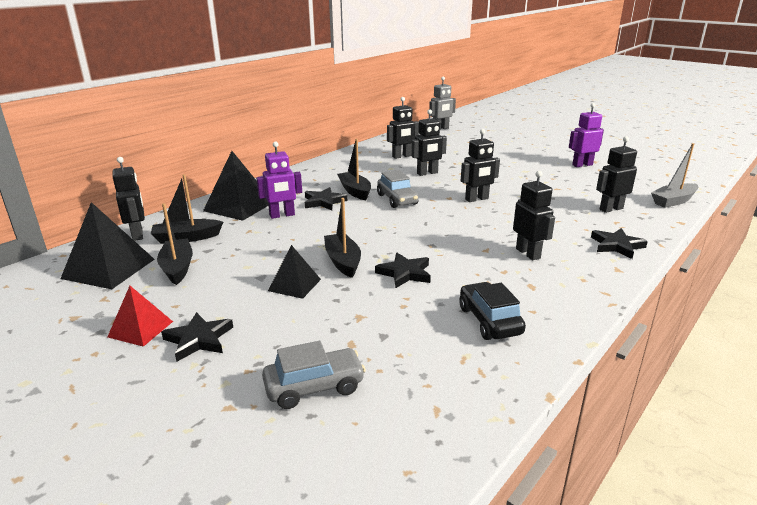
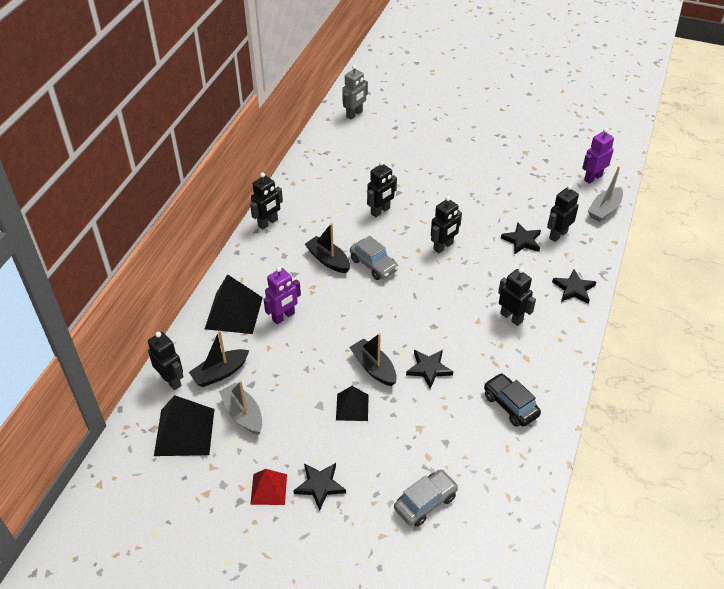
camera: 20 degrees left, 20 degrees up
(177, 268) = (243, 414): black boat -> grey boat
(324, 202) = (309, 285): black star -> black star (522, 240)
(402, 156) = (341, 183): black robot -> black robot (268, 223)
(582, 165) = (516, 162): purple robot -> purple robot (592, 178)

